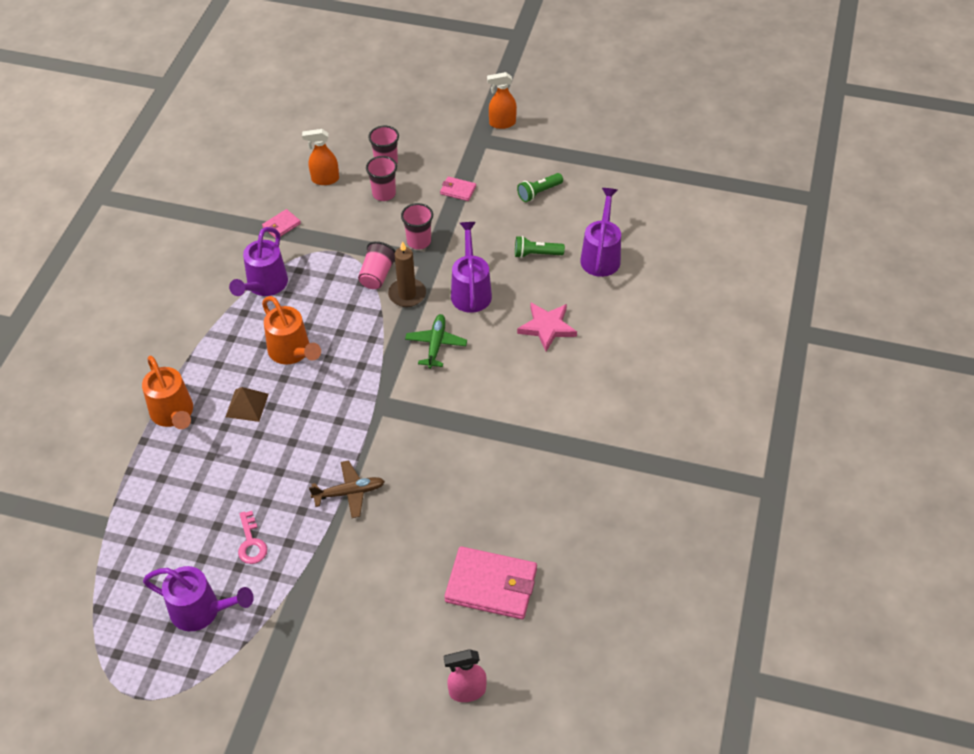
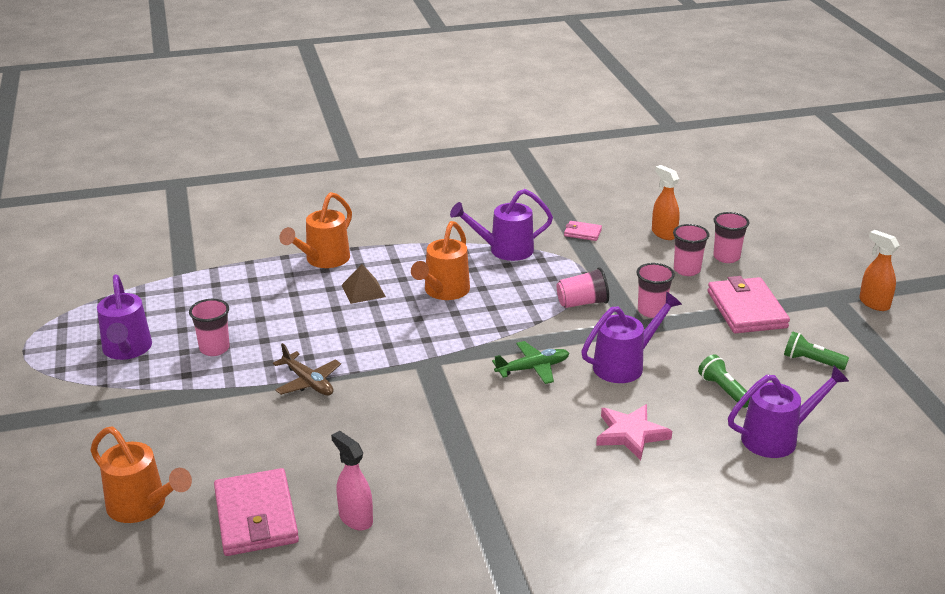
camera: 60 degrees right, 20 degrees down
(251, 543) = (214, 348): pink key -> pink cup
(407, 294) = (577, 328): brown candle -> none
(432, 658) = (143, 507): none -> orange watering can
(458, 190) = (746, 309): pink wallet -> pink wallet, size x2.09
(467, 691) = (114, 546): pink spray bottle -> pink spray bottle (355, 518)

